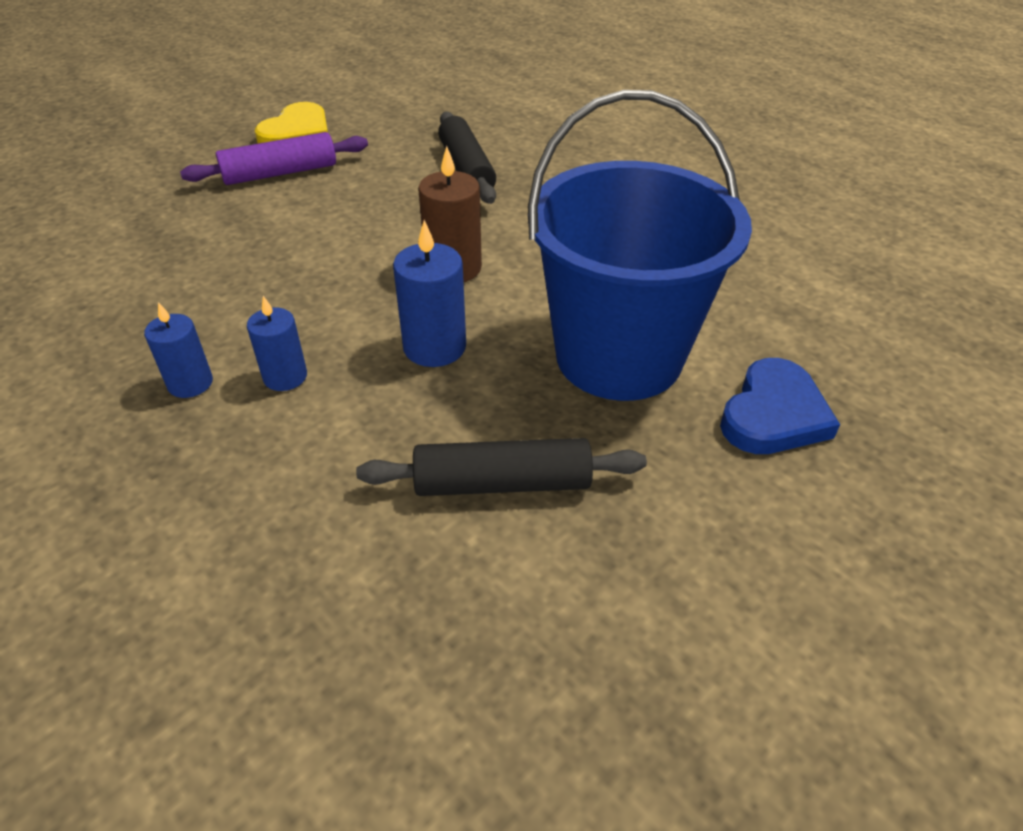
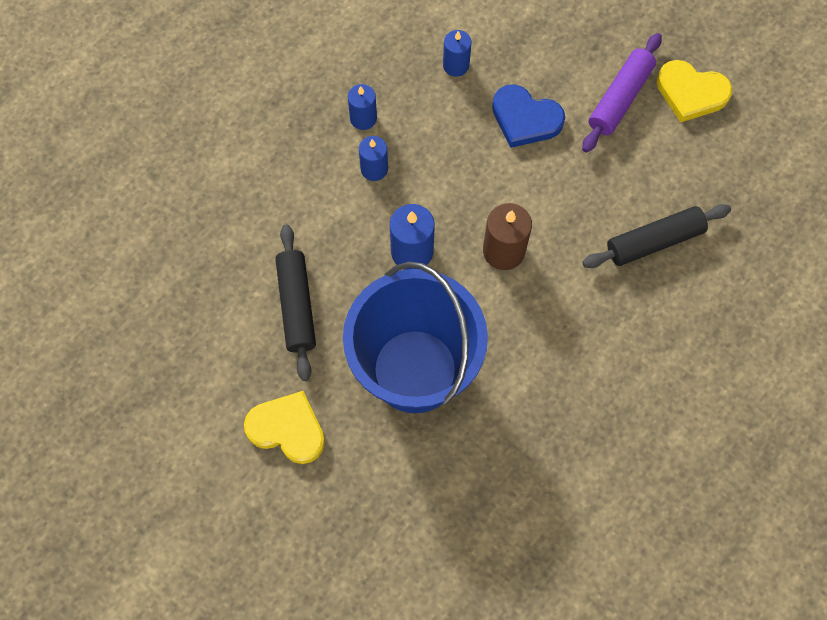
camera: 85 degrees right, 25 degrees up
(156, 286) = (456, 65): none -> blue candle
(280, 173) = (620, 98): purple rolling pin -> purple rolling pin turned 60 degrees clockwise
(722, 506) = (287, 429): none -> yellow heart
(773, 414) = (367, 469): blue heart -> blue heart (525, 119)

